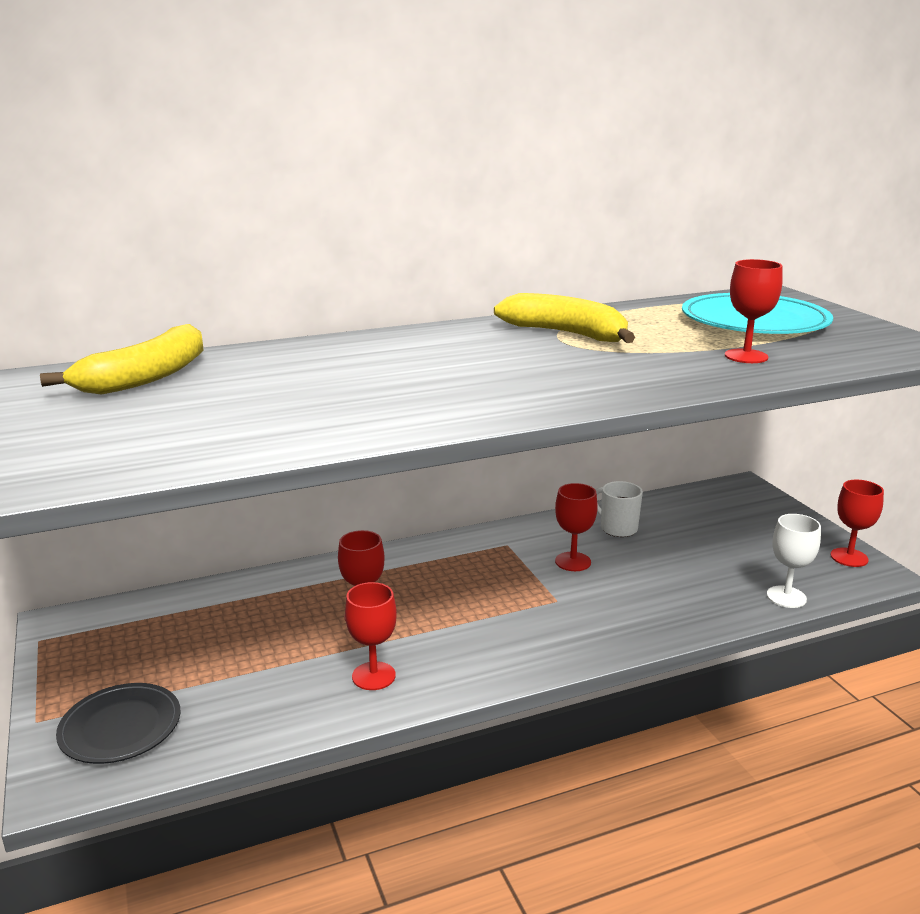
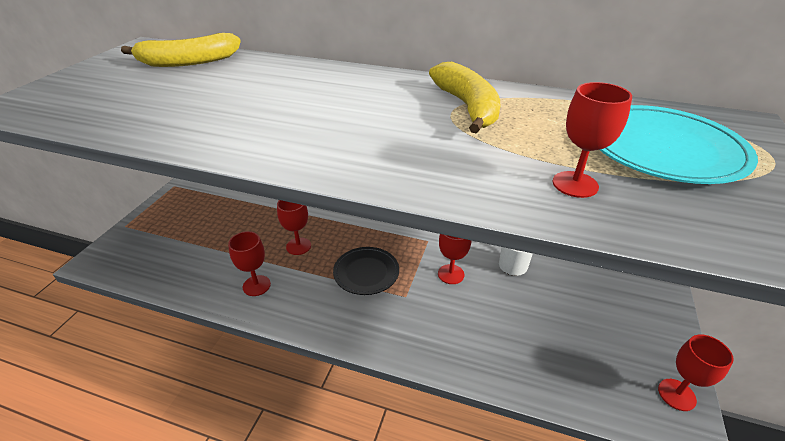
camera: 40 degrees right, 15 degrees up
(120, 727) = (141, 247): black plate -> black plate (366, 272)
(786, 597) = (569, 394): white goblet -> none

